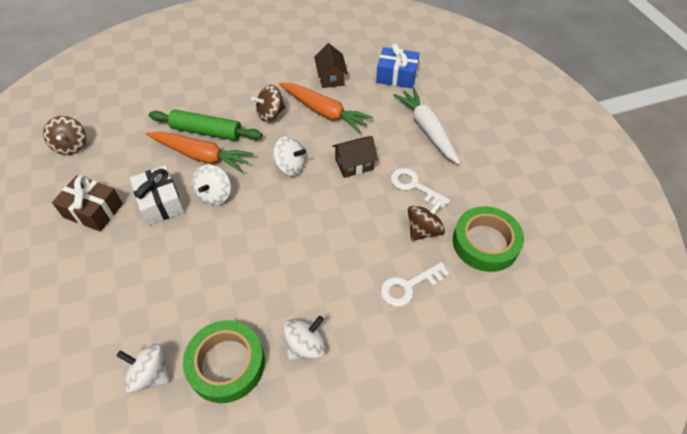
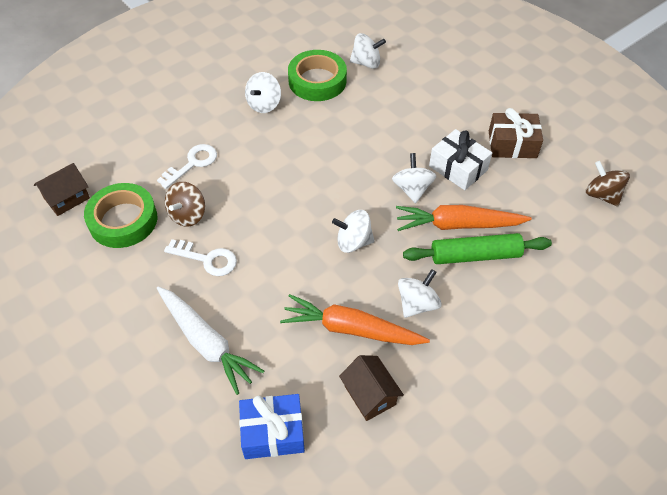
camera: 160 degrees right, 0 degrees up
(270, 114) = (417, 304): brown spinning top -> white spinning top
(354, 164) = (283, 265): brown house -> brown house (67, 198)

